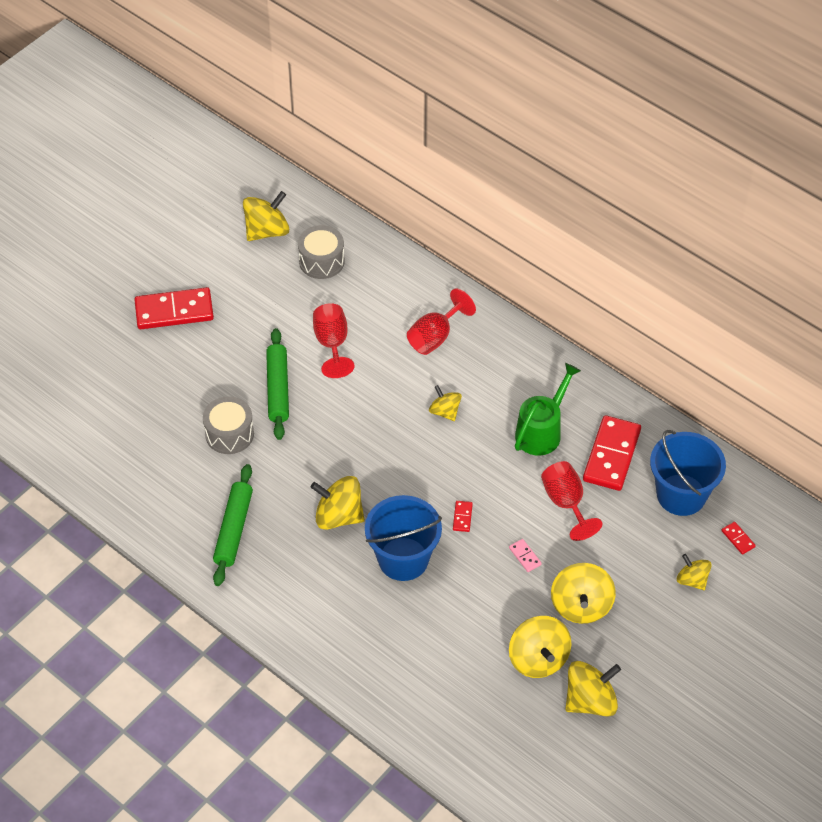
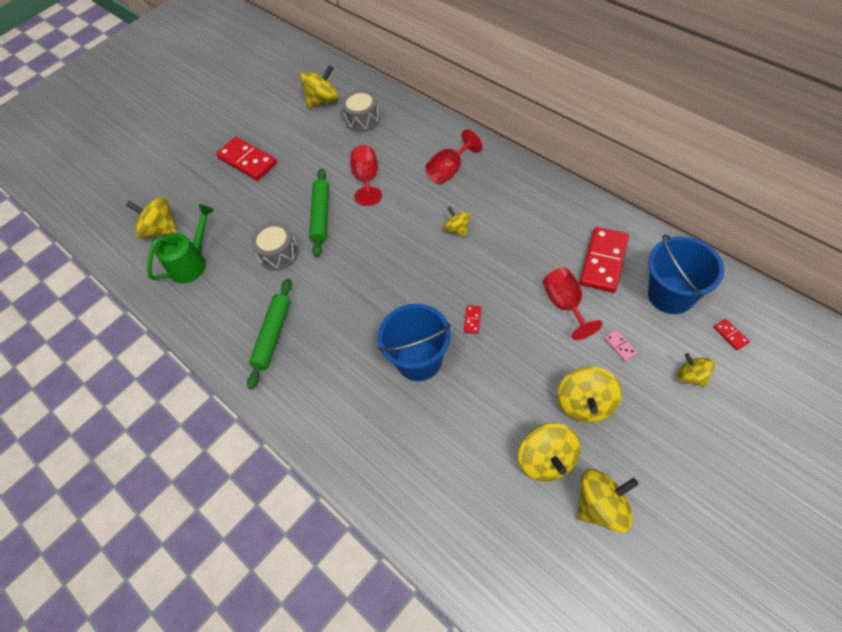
camera: 10 degrees right, 5 degrees up
(174, 311) = (247, 161): red domino -> red domino turned 45 degrees clockwise
(338, 516) = (364, 321): yellow spinning top -> yellow spinning top (161, 230)
(525, 556) = (530, 355): pink domino -> pink domino (620, 346)
(542, 431) = (541, 242): green watering can -> green watering can (192, 262)

